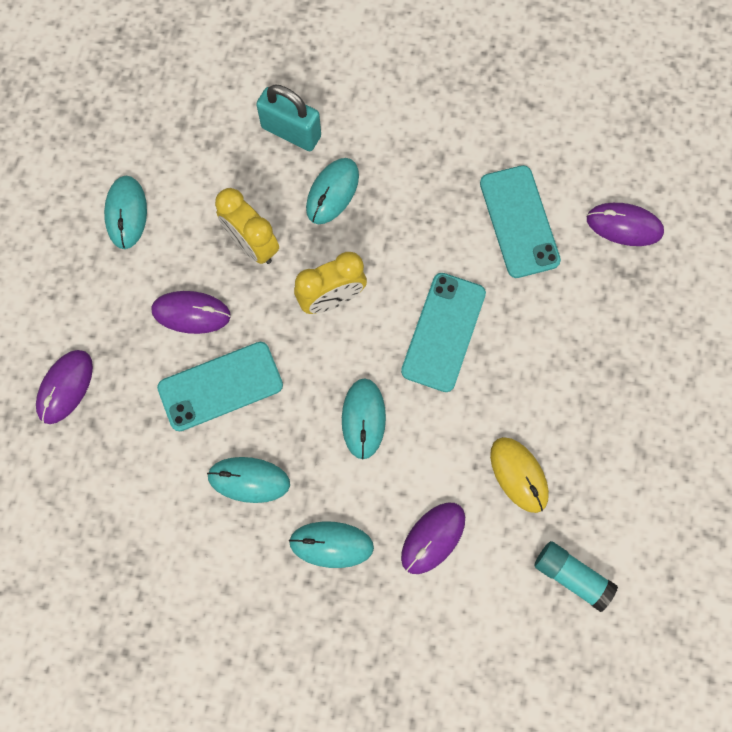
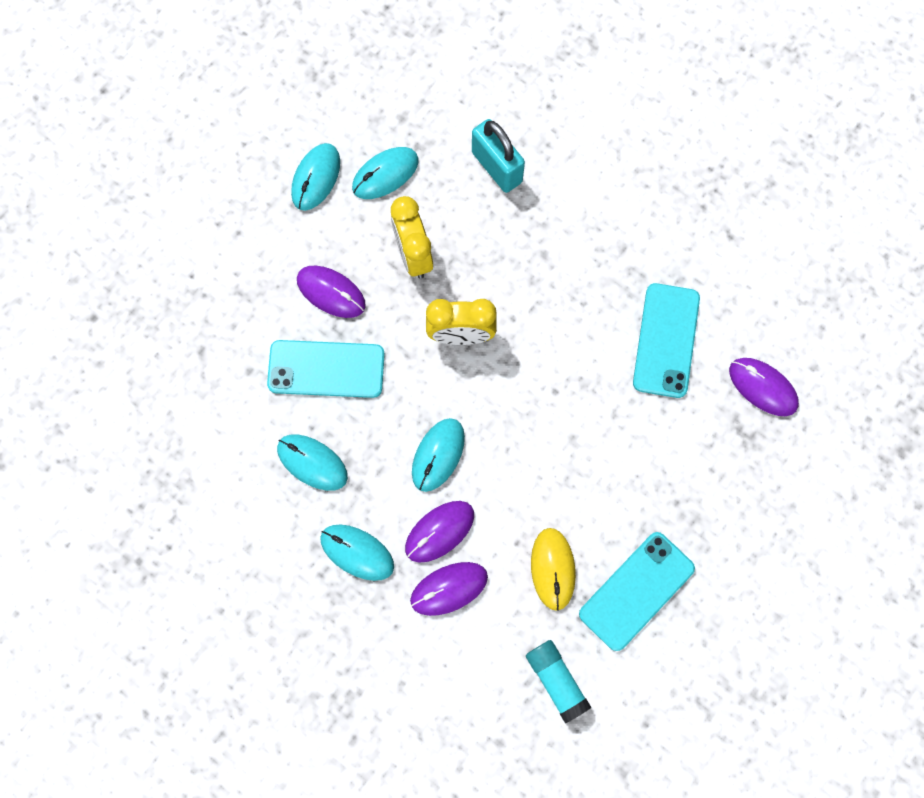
camera: 25 degrees right, 0 degrees up
(65, 387) = (193, 309): purple mouse -> purple mouse (439, 531)
(332, 192) = (508, 238): turquoise mouse -> turquoise mouse (385, 174)
(443, 332) = (547, 410): turquoise phone -> turquoise phone (636, 591)

